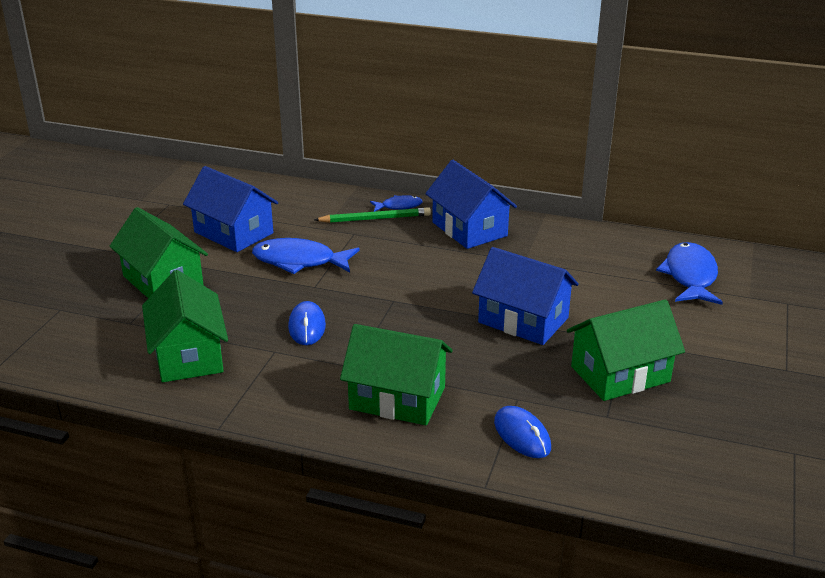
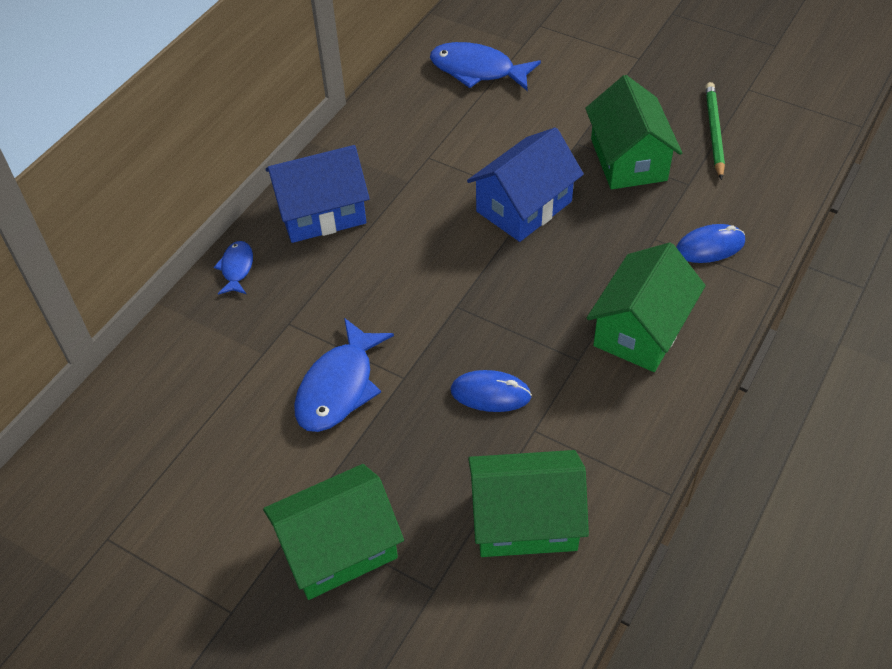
camera: 75 degrees left, 20 degrees up
(233, 233) = (234, 456): blue house -> none
(375, 219) = (259, 296): green pencil -> green pencil (714, 132)

